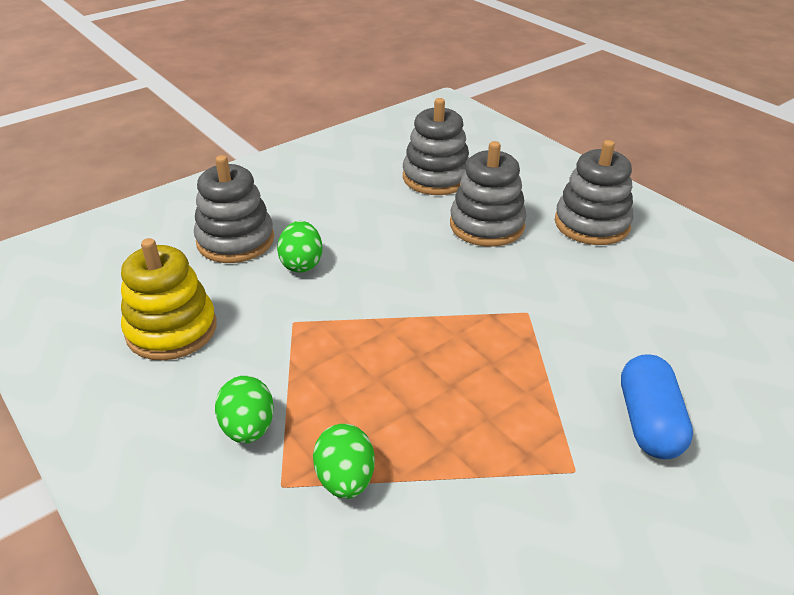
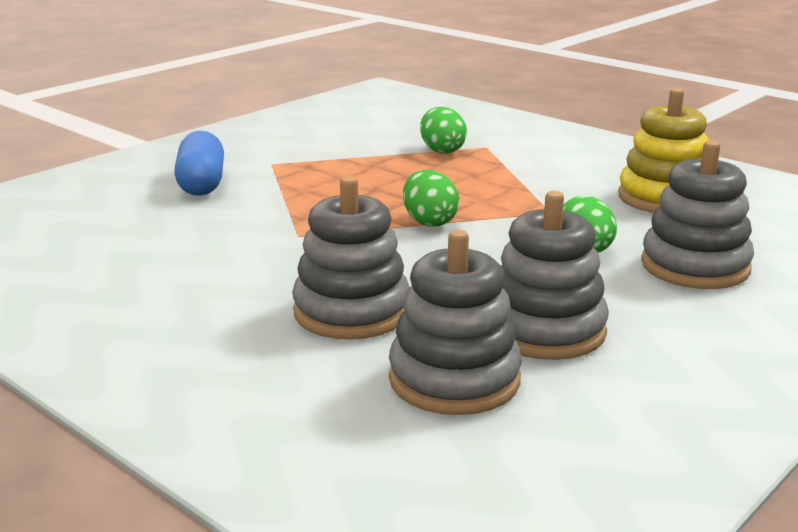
camera: 170 degrees right, 15 degrees down
(248, 428) = (531, 162): green egg -> green egg (429, 222)
(592, 224) = (184, 327): grey stacking toy -> grey stacking toy (545, 330)

